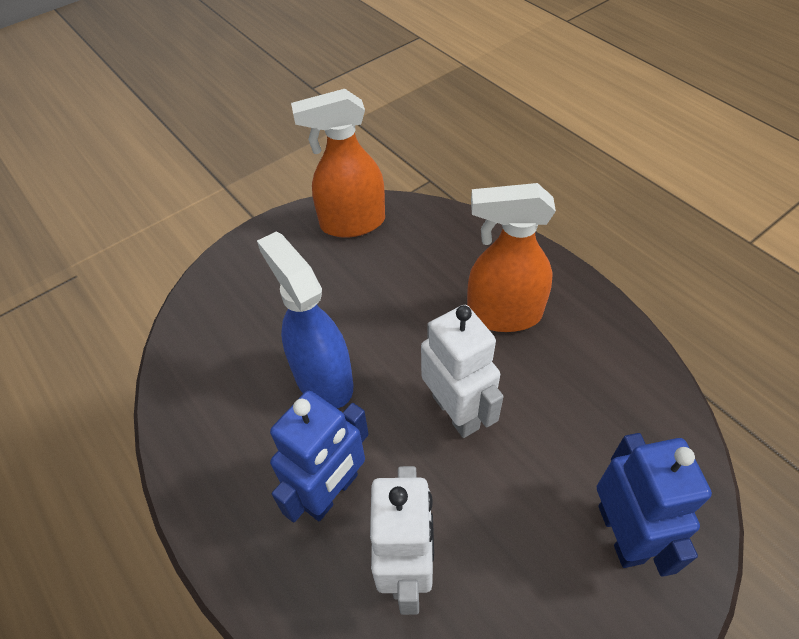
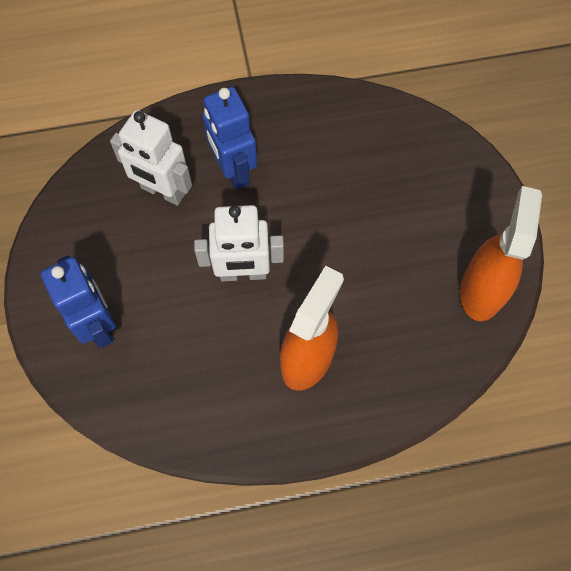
camera: 115 degrees right, 15 degrees up
(323, 379) = (323, 199): blue spray bottle -> none
(621, 533) = (98, 324): blue robot -> blue robot turned 135 degrees counterclockwise

